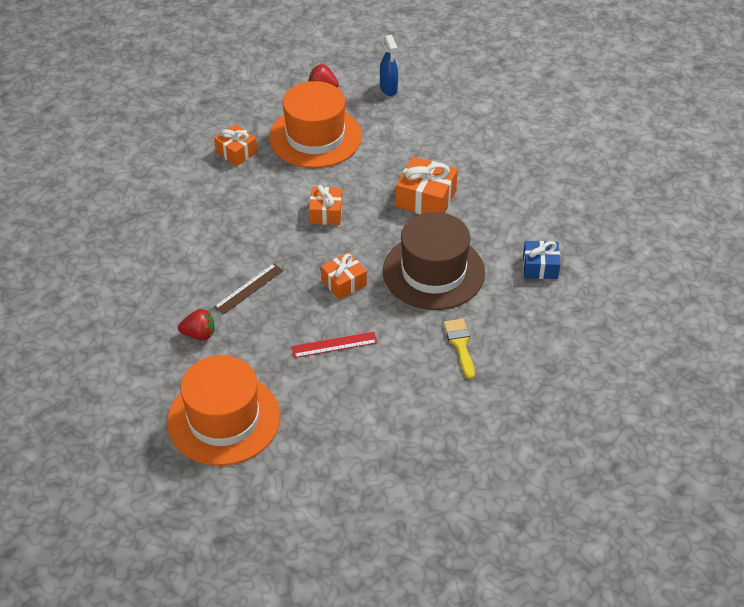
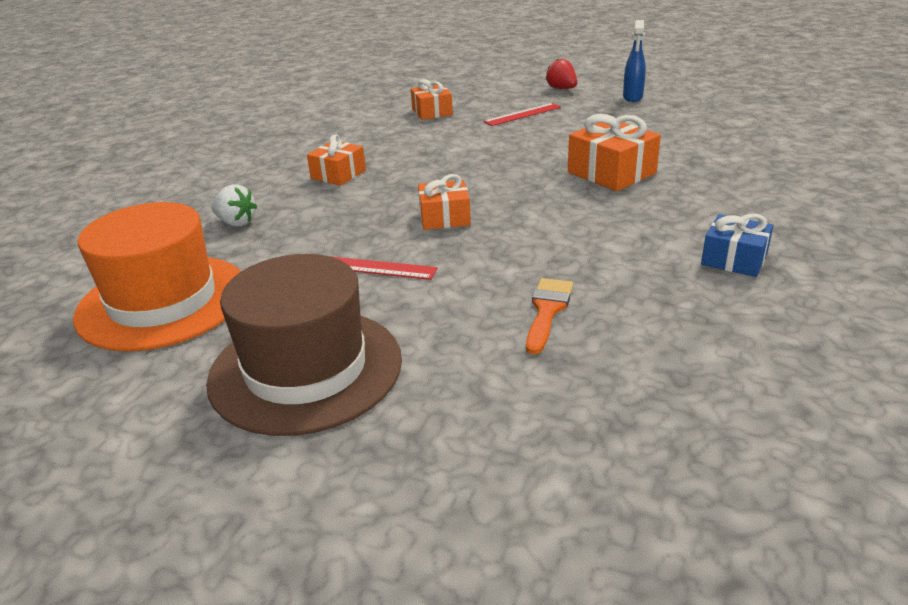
camera: 30 degrees right, 15 degrees down
(199, 334) = (236, 222): red strawberry -> white strawberry
(249, 288) = (332, 200): brown ruler -> none
(315, 137) = (522, 114): orange hat -> red ruler
(326, 213) = (480, 163): orange gift -> orange gift (338, 174)
(433, 272) = (569, 232): brown hat -> brown hat (306, 369)
(460, 344) = (547, 310): yellow brush -> orange brush

